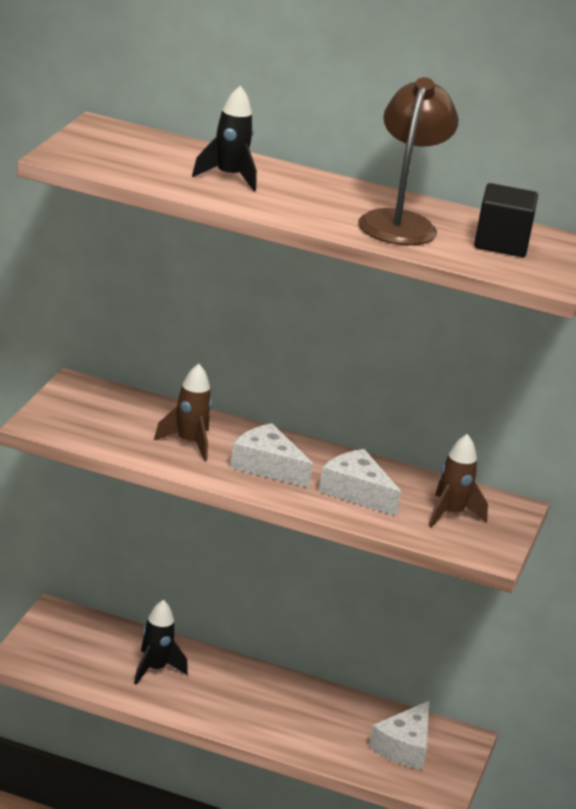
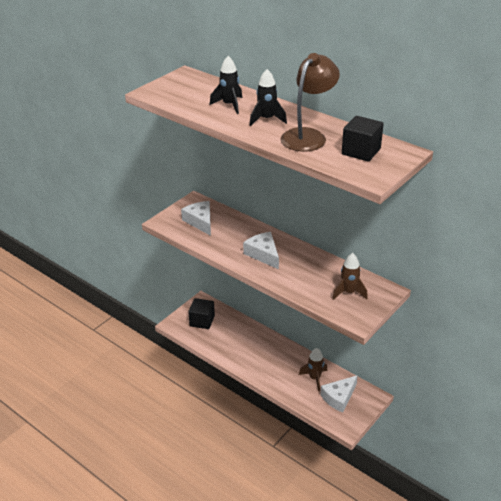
camera: 25 degrees right, 10 degrees up
(76, 647) = (202, 321): none -> black cube
(154, 669) = (233, 337): black rocket -> black rocket (267, 119)
(189, 443) = (230, 238): brown rocket -> brown rocket (314, 378)
(356, 492) = (303, 274): white cheese -> white cheese (200, 221)

